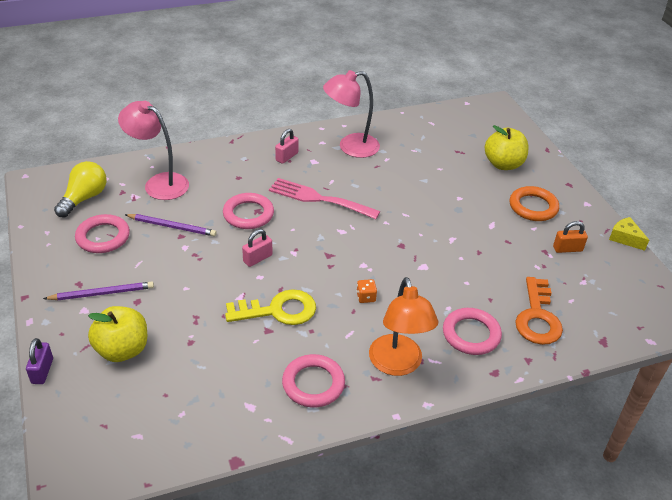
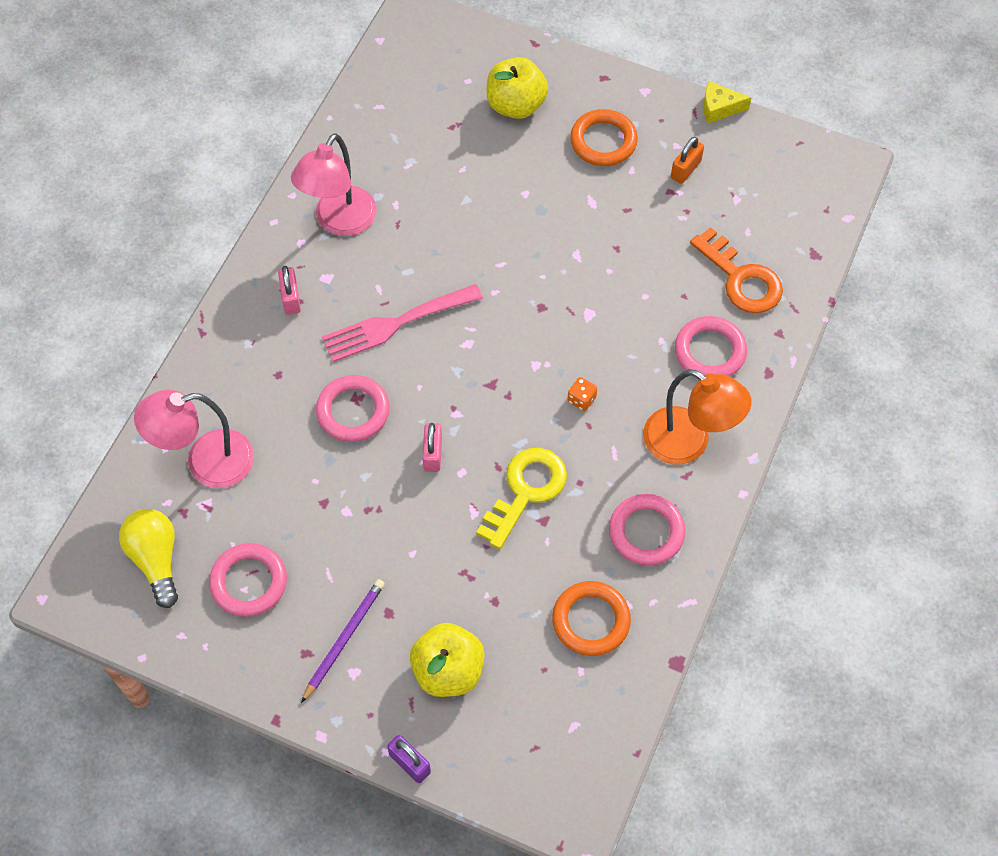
camera: 45 degrees left, 20 degrees up
(172, 226) = (299, 501): purple pencil -> none
(222, 396) = (591, 620): none -> orange ring

